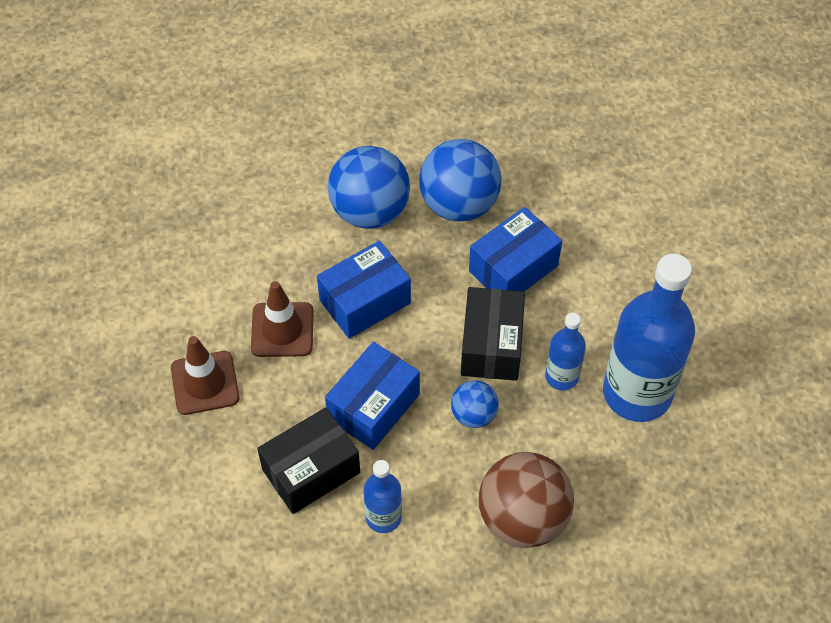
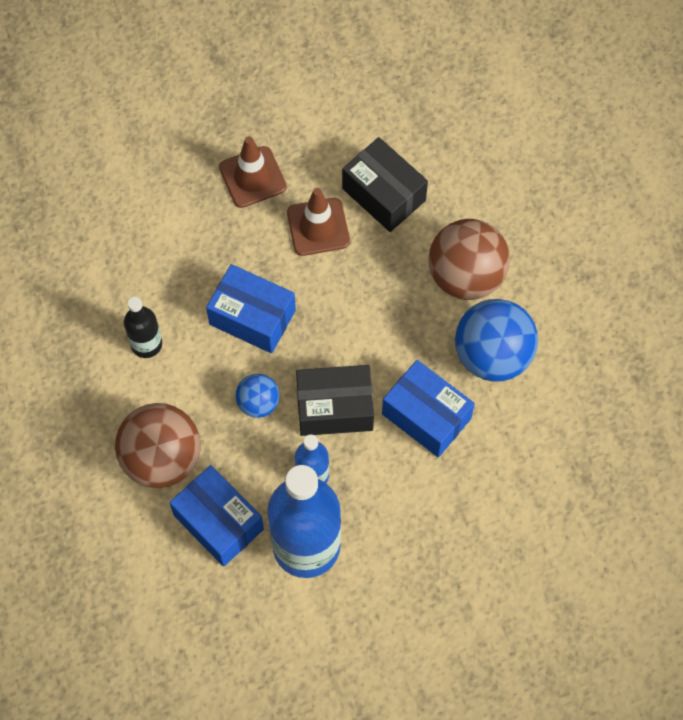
camera: 80 degrees right, 10 degrees up
(311, 471) = (181, 278): black box -> black box (384, 194)
(365, 301) = (362, 290): blue box -> blue box (218, 522)
(370, 211) = (466, 276): blue ball -> brown ball
(383, 517) = (146, 344): blue bottle -> black bottle

